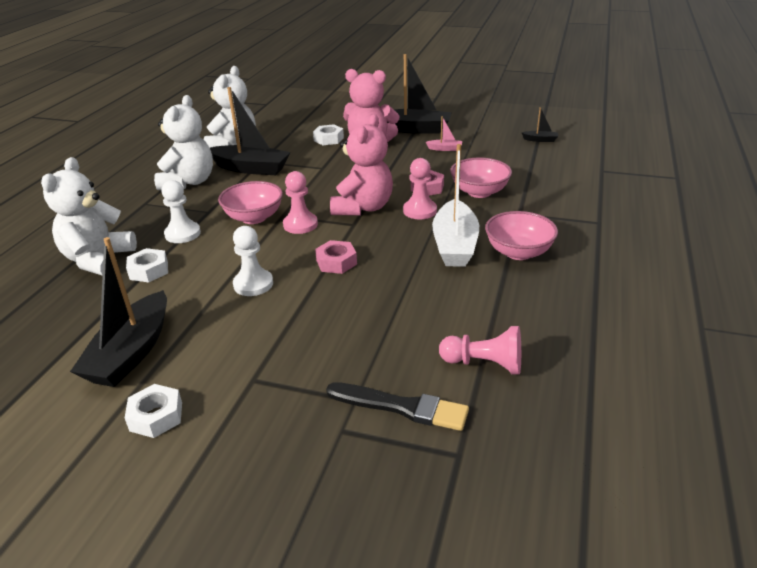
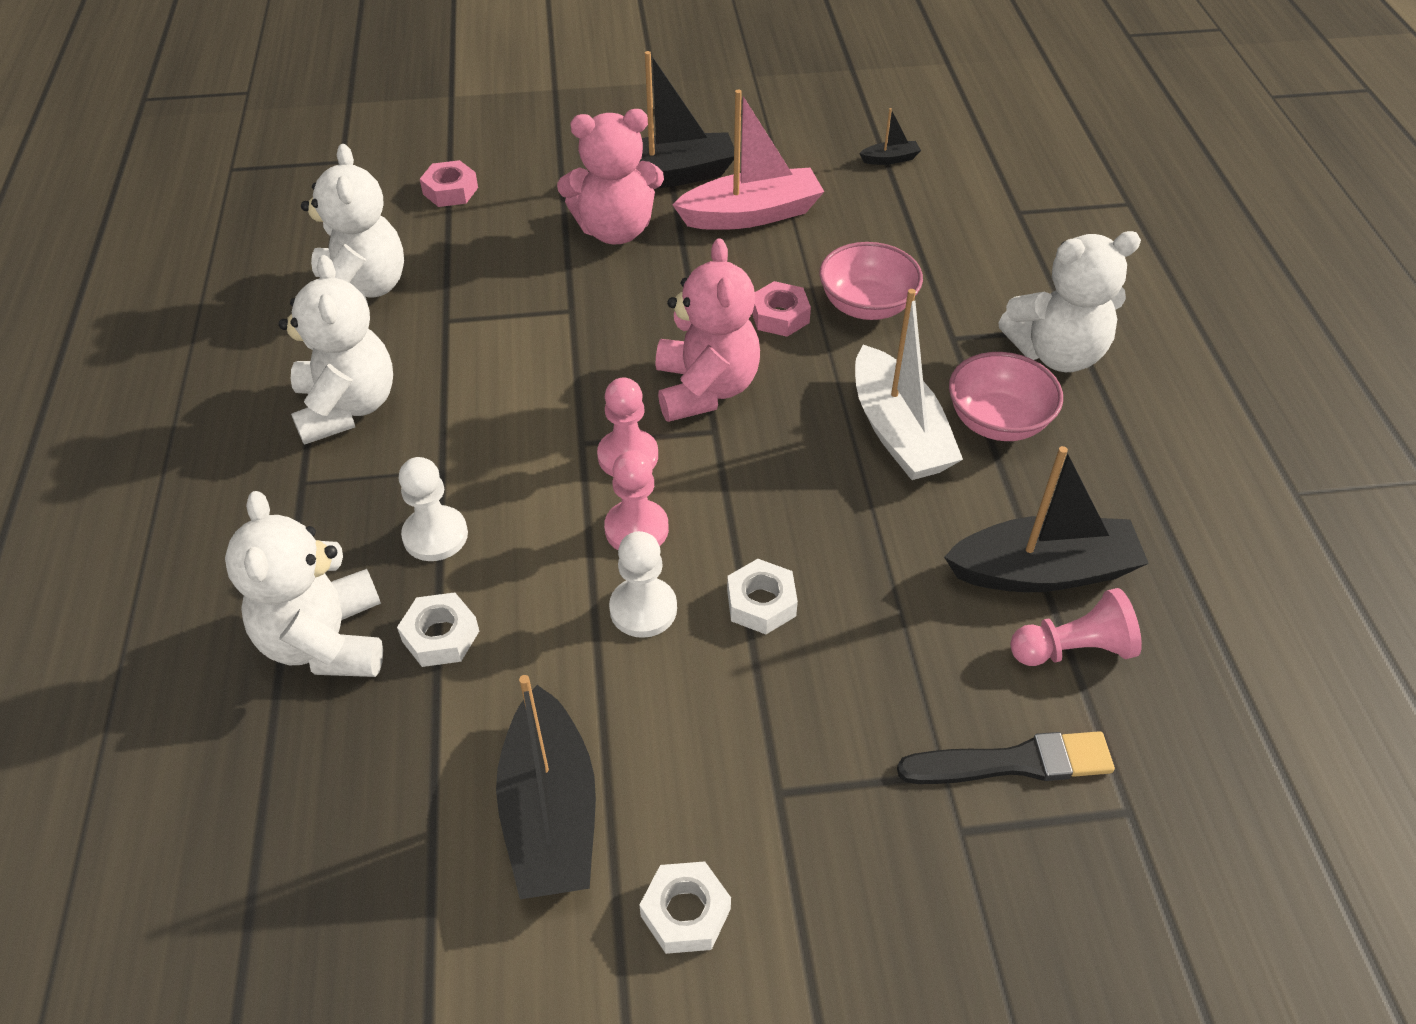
camera: 25 degrees left, 15 degrees up
(250, 168) = (440, 343): black boat -> black boat (1042, 571)
(254, 217) = (535, 462): pink bowl -> none
(328, 139) = (532, 234): white nut -> white nut (761, 603)
(336, 262) = (743, 522): pink nut -> pink nut (450, 191)
(420, 211) = (800, 372): pink pawn -> pink pawn (636, 529)
(445, 149) = (751, 215): pink boat -> pink boat, size x2.31
(579, 231) = (1056, 353): none -> white teddy bear

